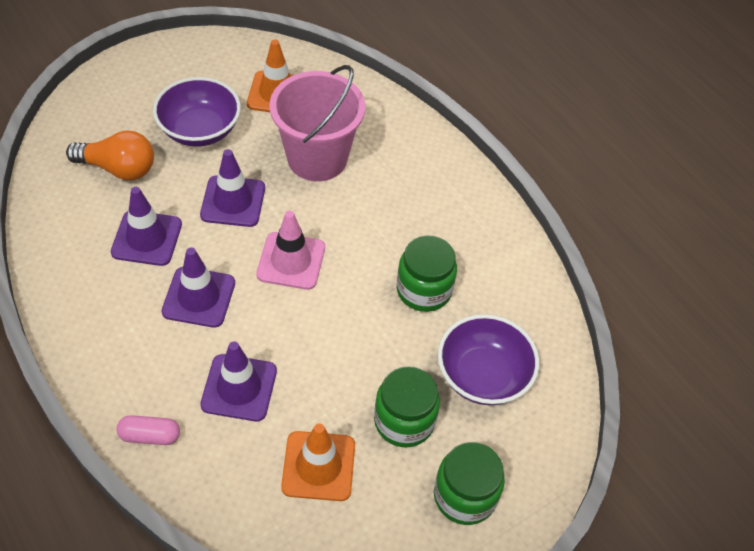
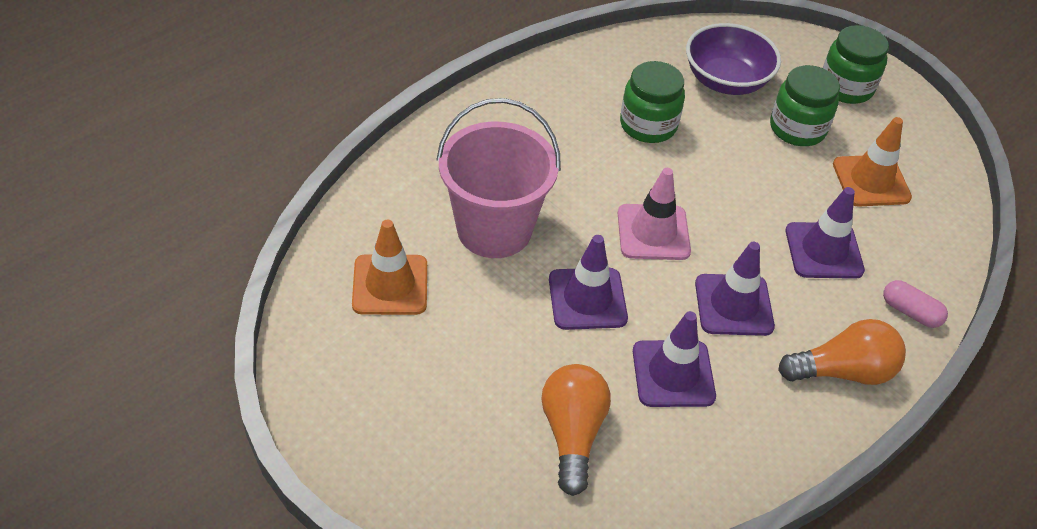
camera: 100 degrees left, 5 degrees down
(108, 356) = (842, 371): none -> orange light bulb
(150, 435) = (910, 312): pink capsule -> pink capsule turned 45 degrees counterclockwise
(200, 130) = (478, 356): purple bowl -> none

